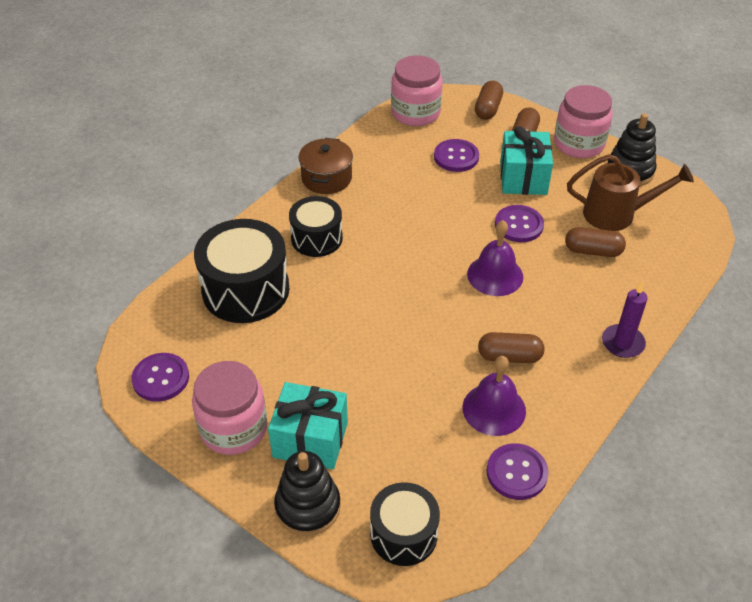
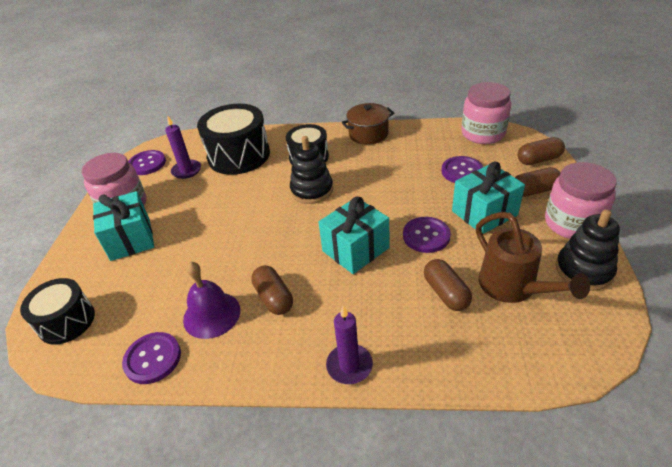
camera: 60 degrees right, 5 degrees down
(223, 346) = (186, 170): none -> purple candle
(308, 507) = (74, 265): black stacking toy -> black stacking toy (312, 190)
(495, 275) = (355, 249): purple bell -> turquoise gift

